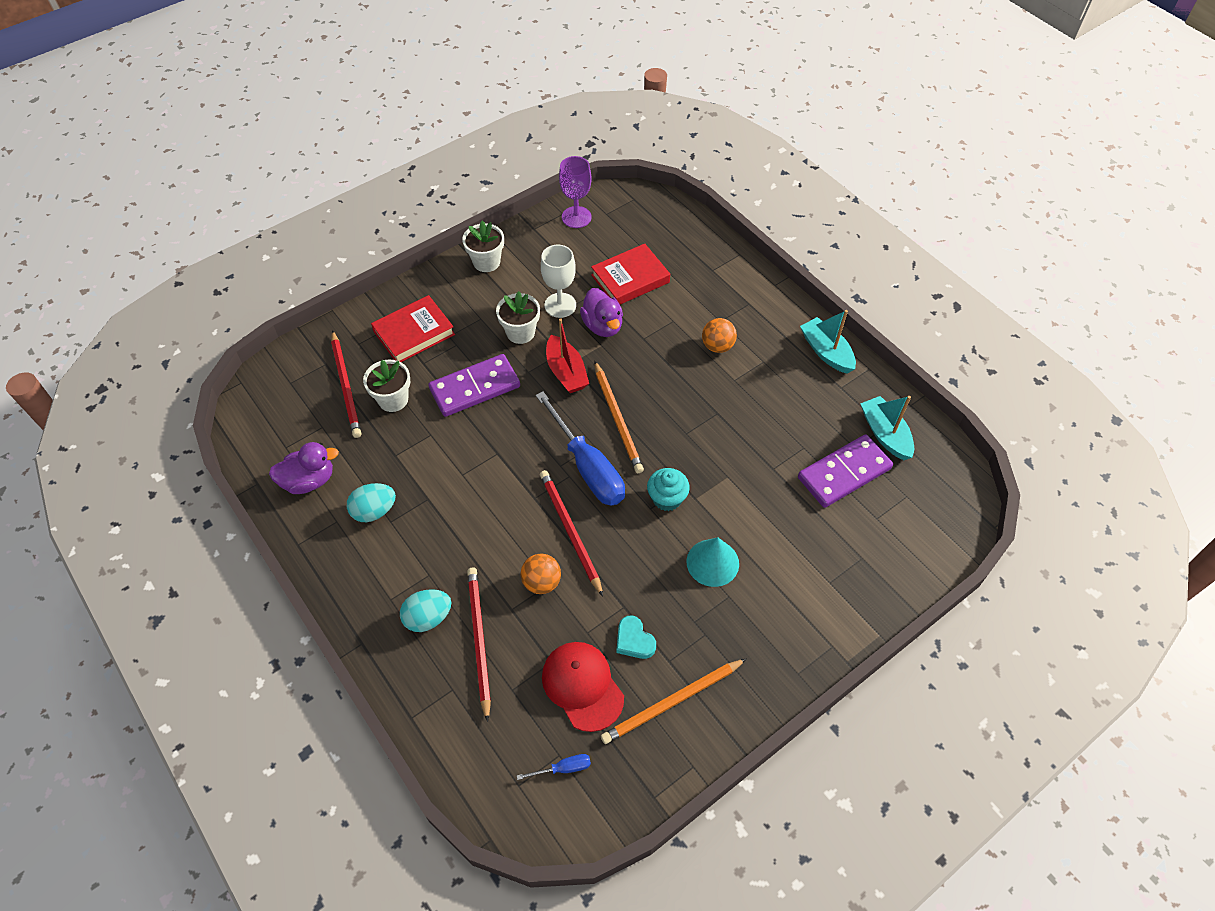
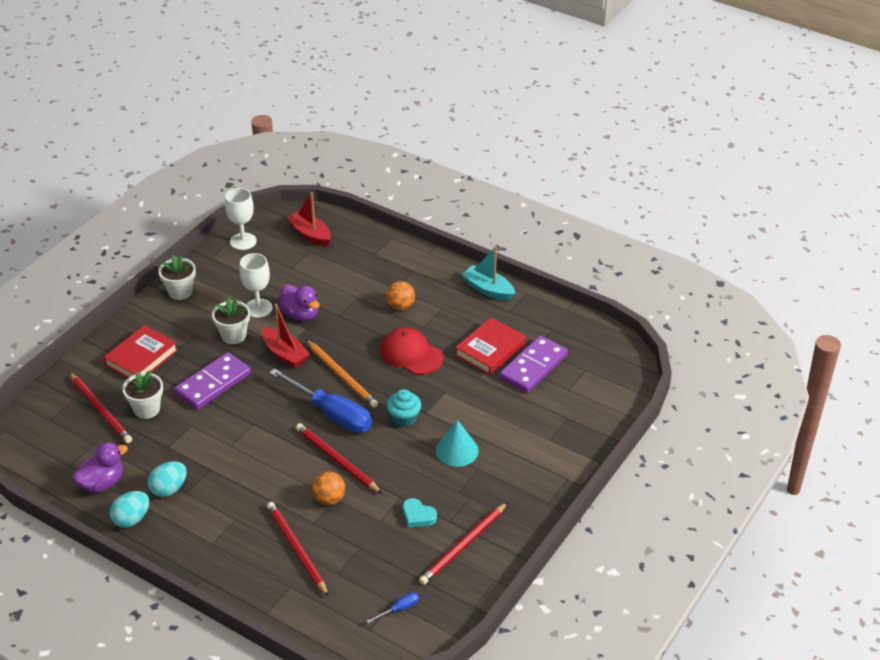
camera: 20 degrees left, 15 degrees down
(428, 618) = (248, 546): turquoise egg -> turquoise egg (131, 519)
(576, 217) = (243, 241): purple goblet -> white goblet
(582, 686) = (391, 555): red cap -> red cap (411, 354)
(630, 278) = (309, 275): red book -> red book (490, 350)
(651, 227) = (310, 234): none -> red boat
(672, 702) = (463, 546): orange pencil -> red pencil
(885, 434) = (554, 333): turquoise boat -> none

